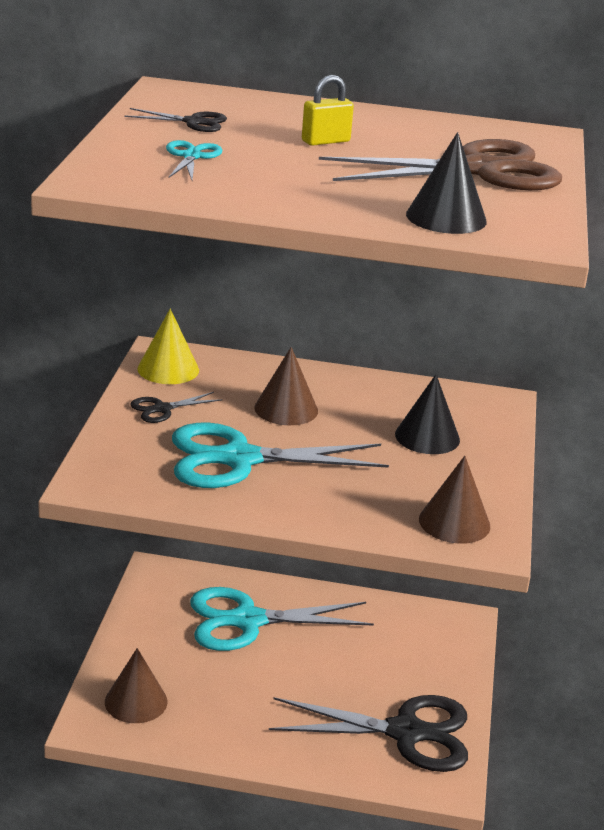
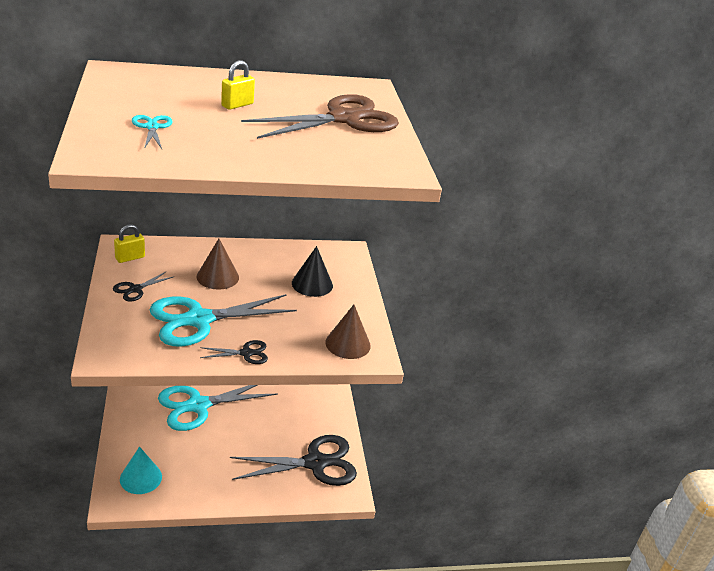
camera: 20 degrees left, 5 degrees up
(136, 701) = (141, 478): brown cone -> turquoise cone
(168, 369) = (130, 258): yellow cone -> yellow padlock
(193, 122) = (141, 97): black scissors -> black scissors (246, 353)
(446, 217) = (340, 160): black cone -> none

